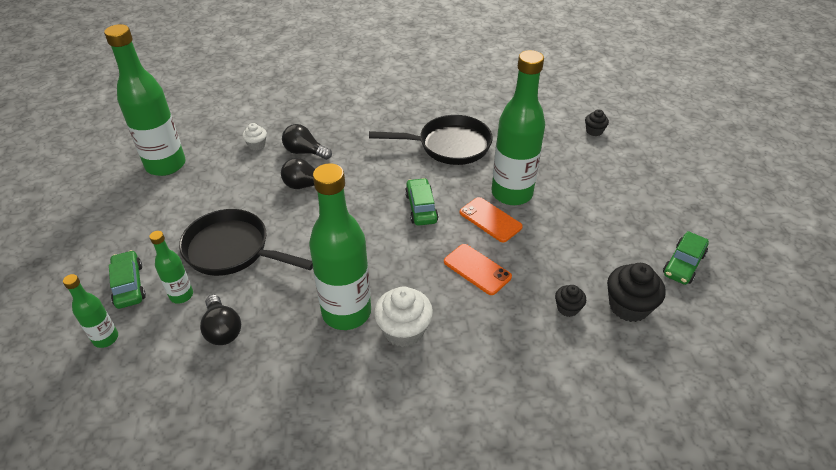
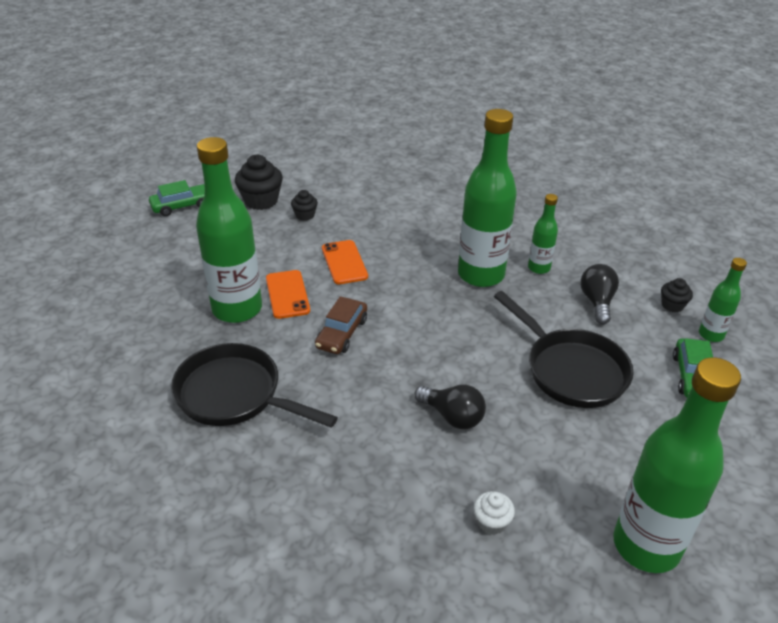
camera: 150 degrees left, 5 degrees down
(181, 295) = (634, 345): green bottle -> green bottle (539, 268)
(305, 152) = (426, 473): black light bulb -> none
(404, 330) = (442, 247): white cupcake -> none
(421, 207) = (342, 333): green car -> brown car
(594, 131) = (54, 338): black cupcake -> black cupcake (672, 305)

